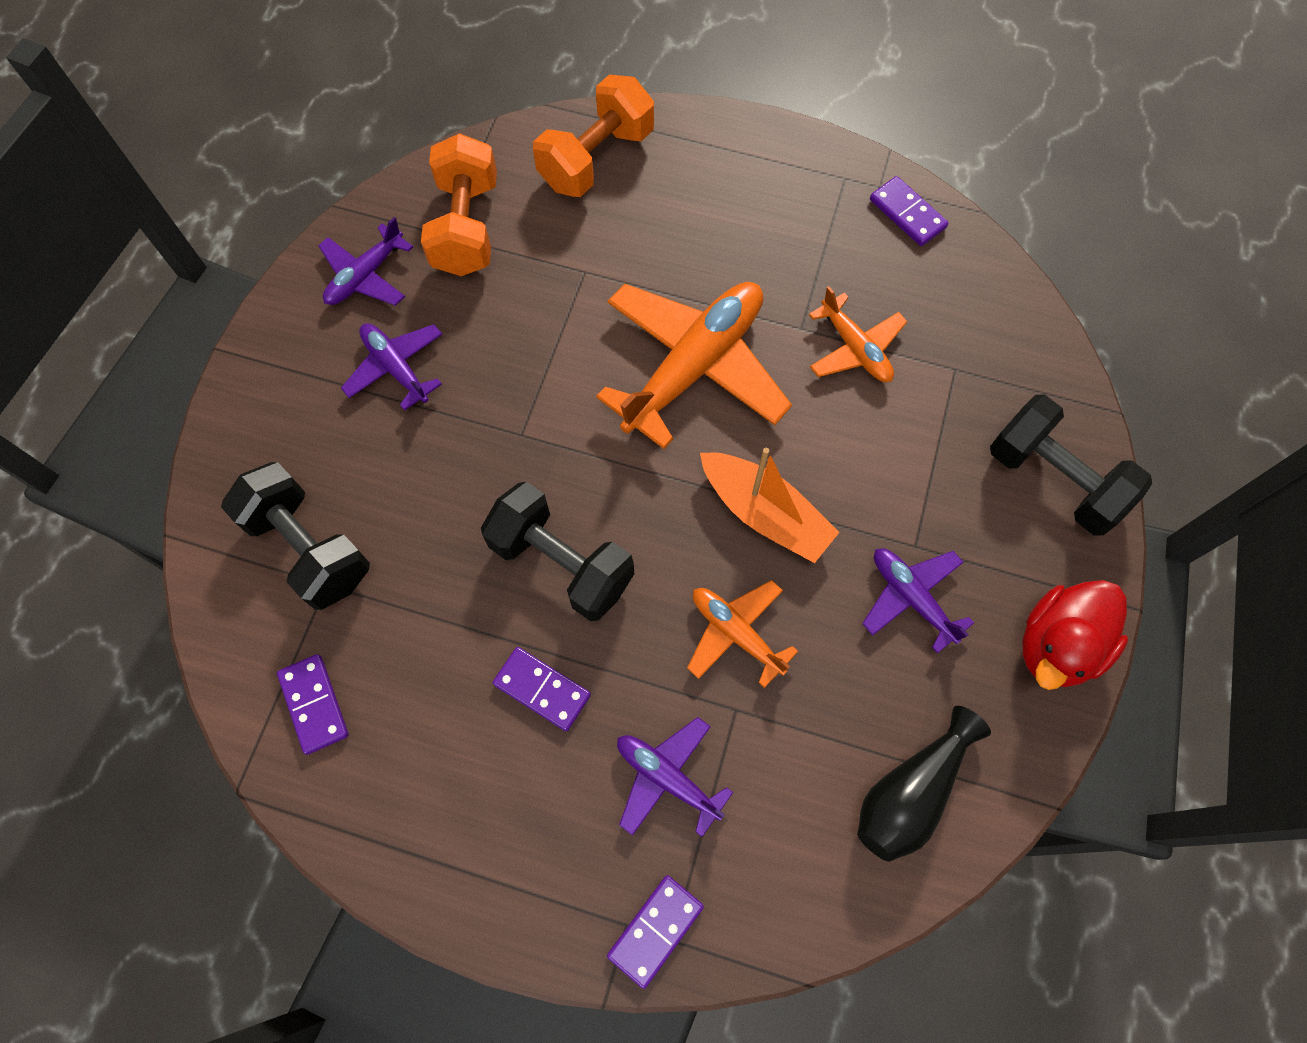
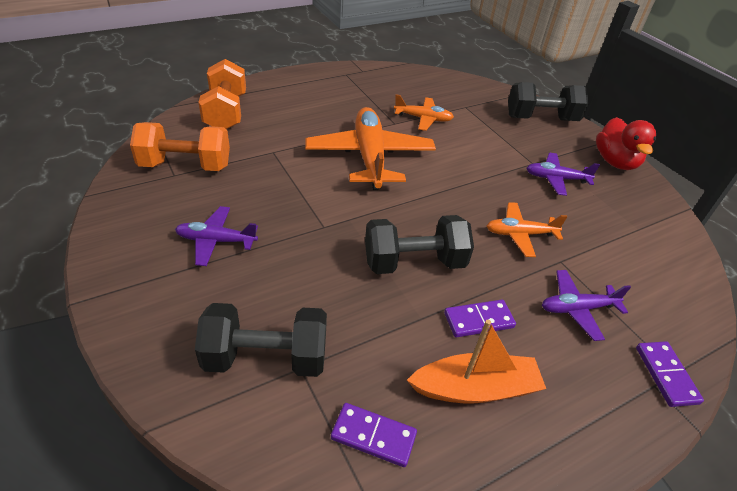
camera: 50 degrees left, 25 degrees down
(365, 276) = (146, 213): purple plane -> none
(466, 227) = (185, 166): orange dumbbell -> orange dumbbell turned 45 degrees counterclockwise
(765, 513) = (469, 187): orange boat -> orange boat (475, 388)
(907, 214) = (383, 74): purple domino -> none
(910, 792) = (652, 239): black vase -> none

